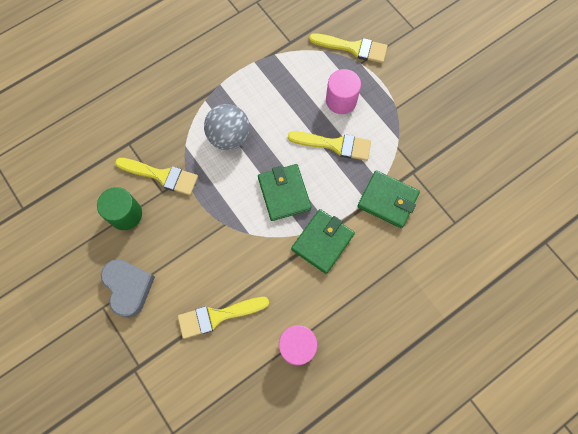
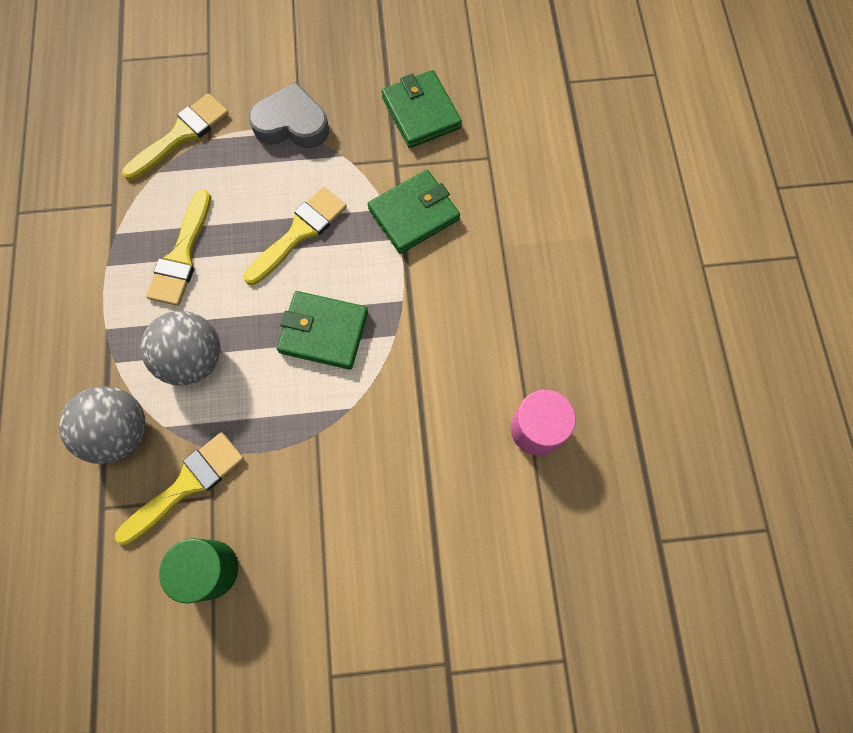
camera: 60 degrees left, 0 degrees up
(128, 287) = (324, 621): grey heart -> grey heart (292, 124)
(171, 127) = (120, 432): none -> grey ball
(217, 316) = (439, 512): yellow brush -> yellow brush (182, 255)
(322, 242) = (419, 321): green wallet -> green wallet (421, 112)
(341, 100) = (243, 190): pink cylinder -> none

